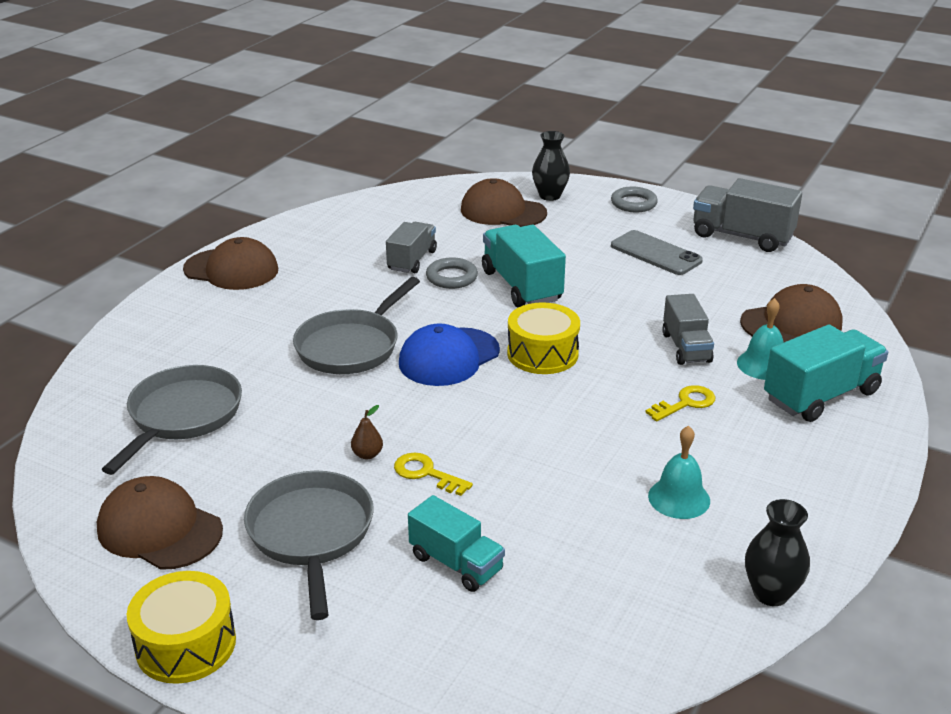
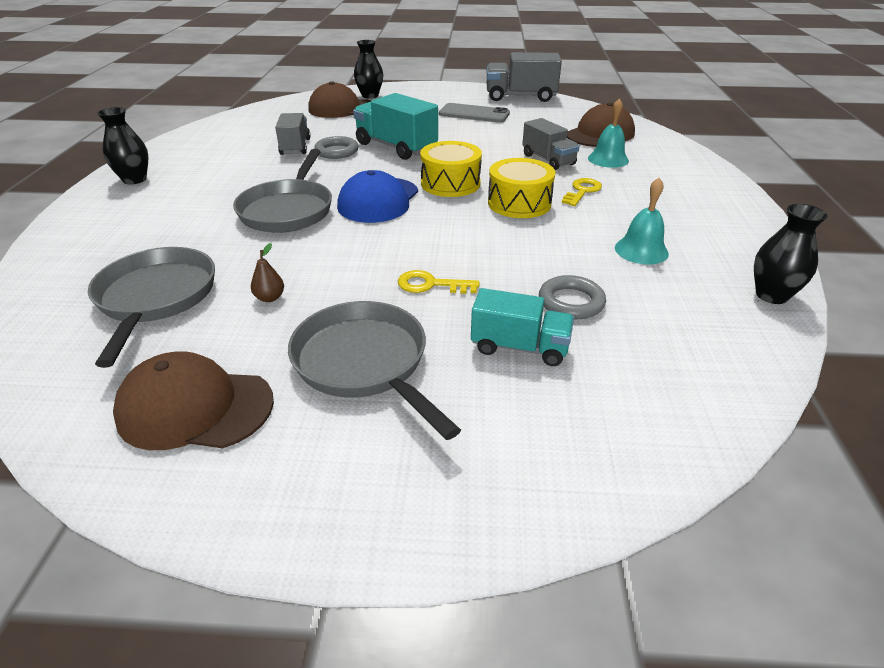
camera: 25 degrees left, 5 degrees up
(186, 644) = (306, 520): yellow drum -> yellow drum (519, 203)
(231, 269) = (134, 179): brown cap -> black vase
(367, 454) = (366, 284): brown pear -> brown pear (270, 298)
(633, 203) = (432, 91): grey ring -> grey ring (571, 302)
(821, 396) = (662, 168): turquoise truck -> none

